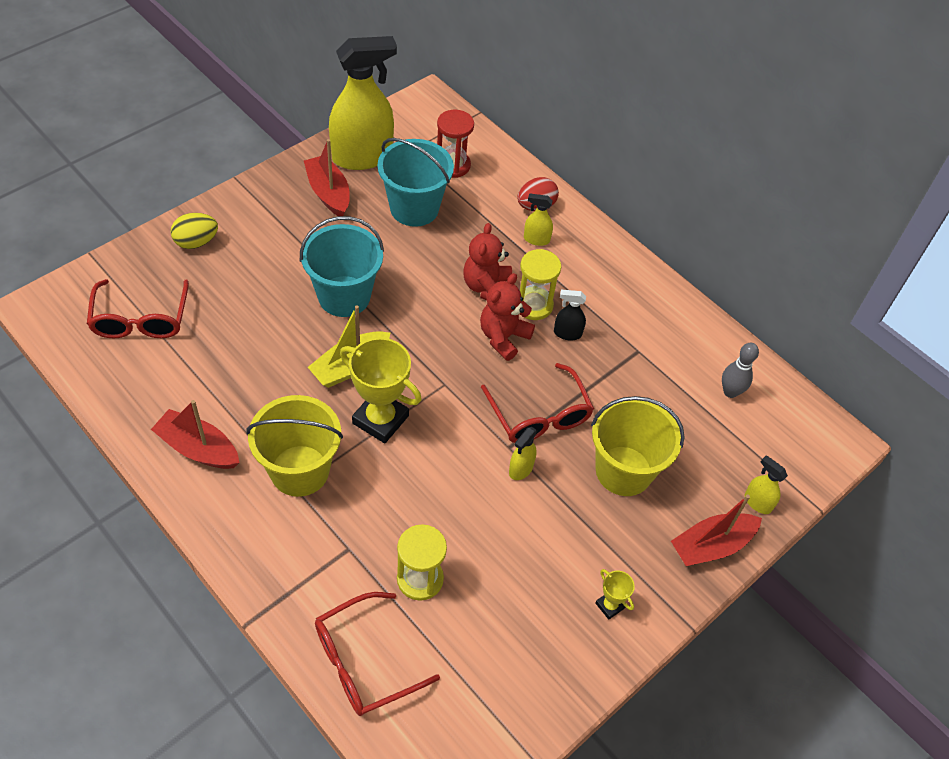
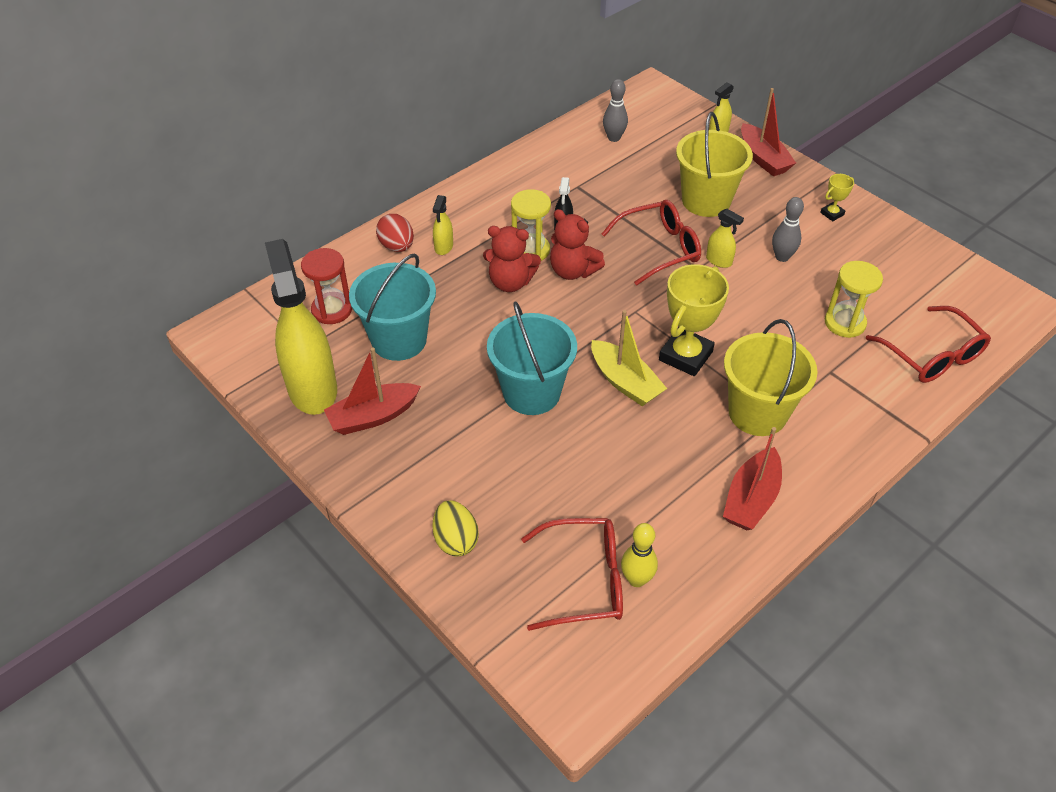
camera: 85 degrees left, 5 degrees down
(134, 354) = (636, 579): none -> yellow bowling pin
(528, 534) = (782, 257): none -> grey bowling pin

